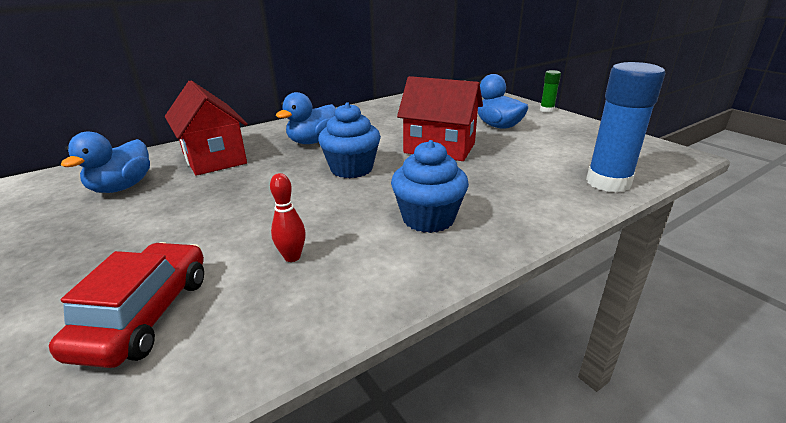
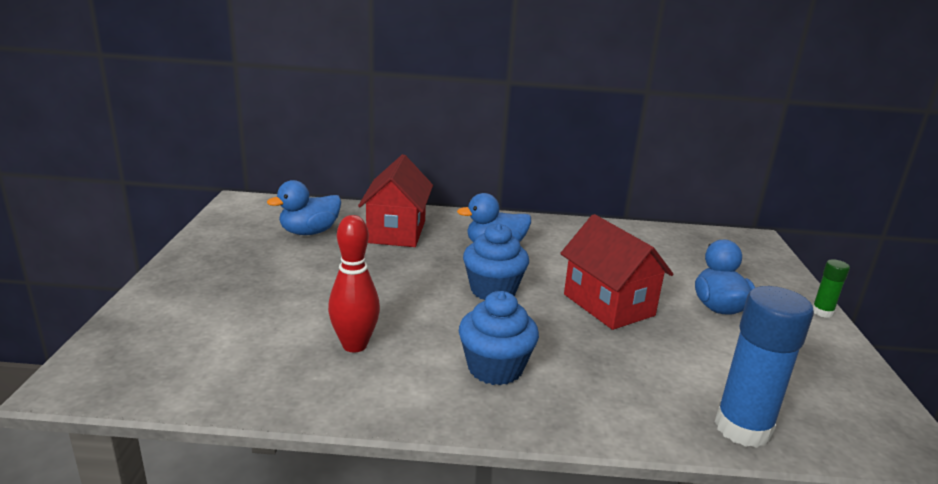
camera: 35 degrees right, 5 degrees down
(145, 315) = (232, 337): red car -> none
(292, 257) = (354, 345): red bowling pin -> red bowling pin, size x1.69

